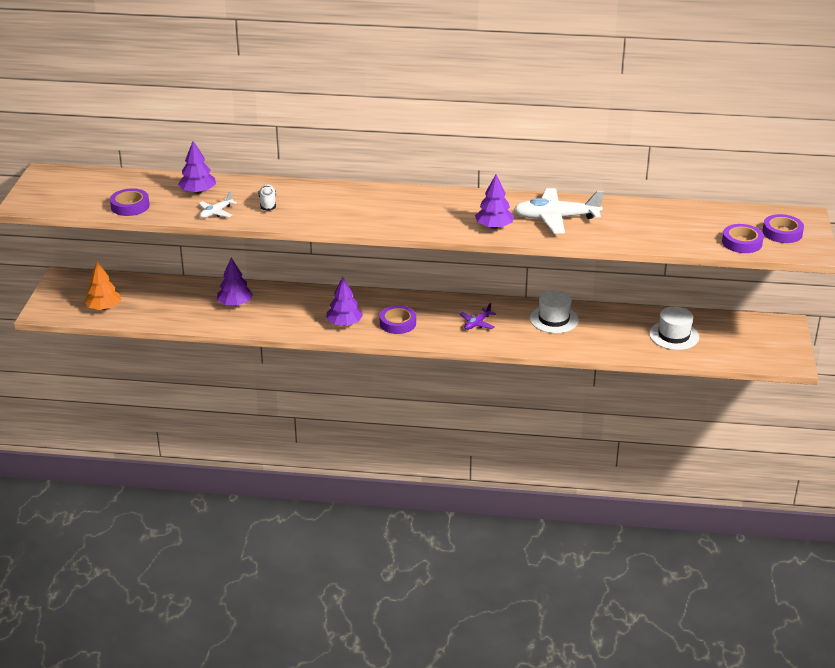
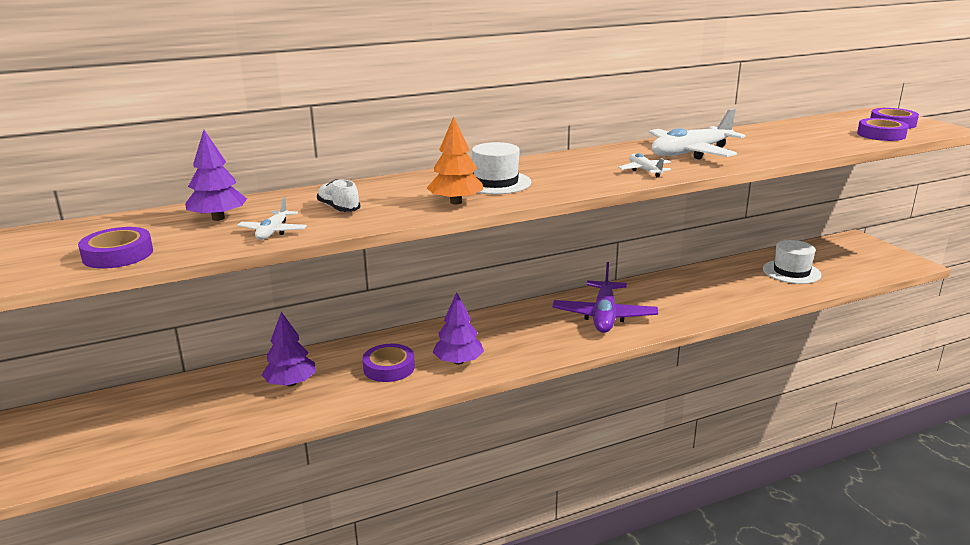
camera: 30 degrees left, 10 degrees down
(104, 308) = (82, 451): orange tree -> orange tree (456, 202)
(397, 323) = (520, 342): purple tape -> purple tape (389, 368)
(477, 323) = (604, 316): purple plane -> purple plane, size x2.01
(494, 226) = (645, 170): purple tree -> white plane
(554, 319) = (670, 290): white hat -> white hat (495, 183)

